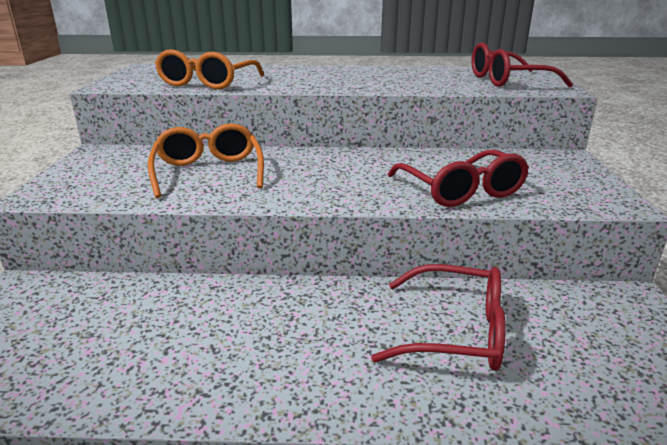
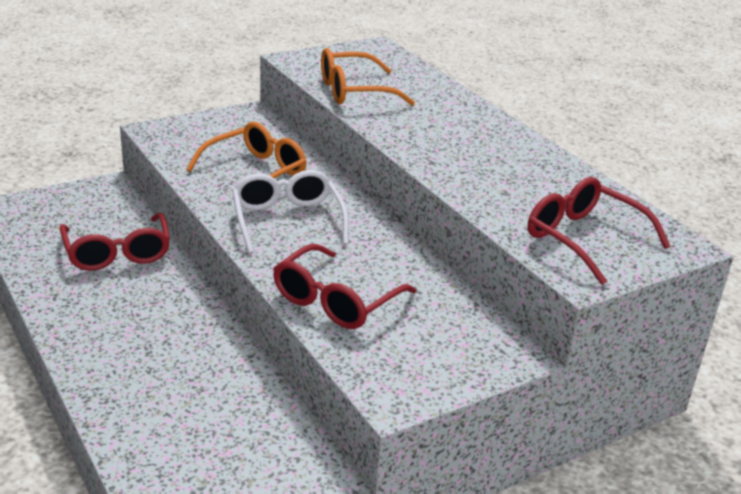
camera: 55 degrees right, 5 degrees up
(312, 179) = (287, 221): none -> white glasses
(454, 332) = (189, 381): red glasses -> red glasses (117, 252)

